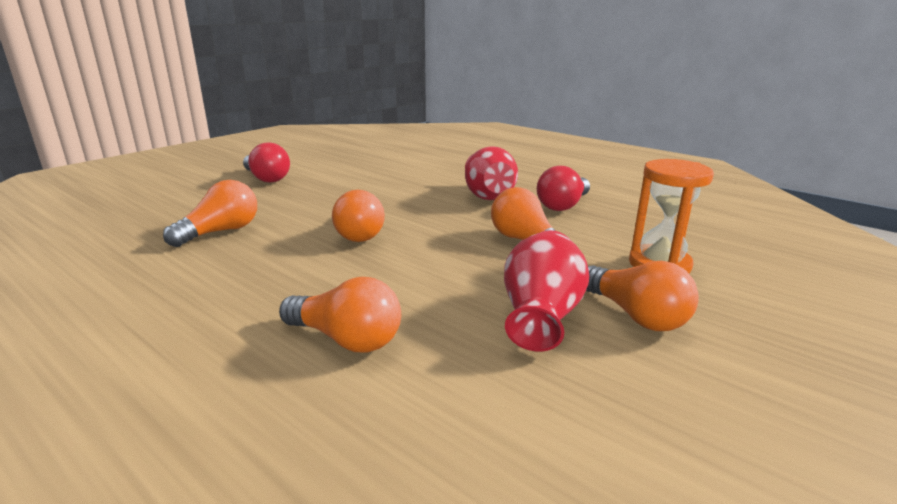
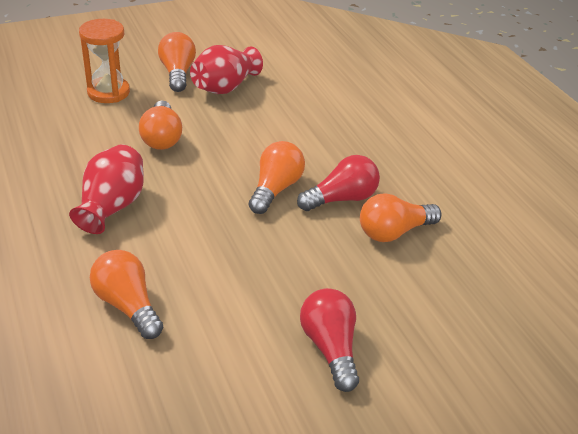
camera: 155 degrees left, 15 degrees up
(346, 339) = (331, 107): orange light bulb -> orange light bulb (127, 305)
(563, 205) = (68, 167): red light bulb -> red light bulb (341, 199)

